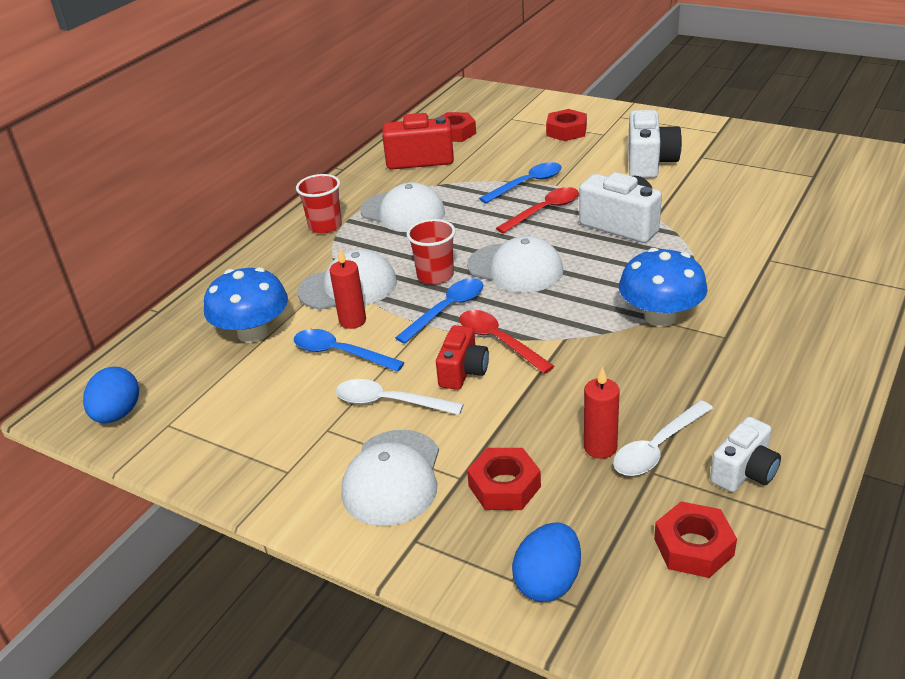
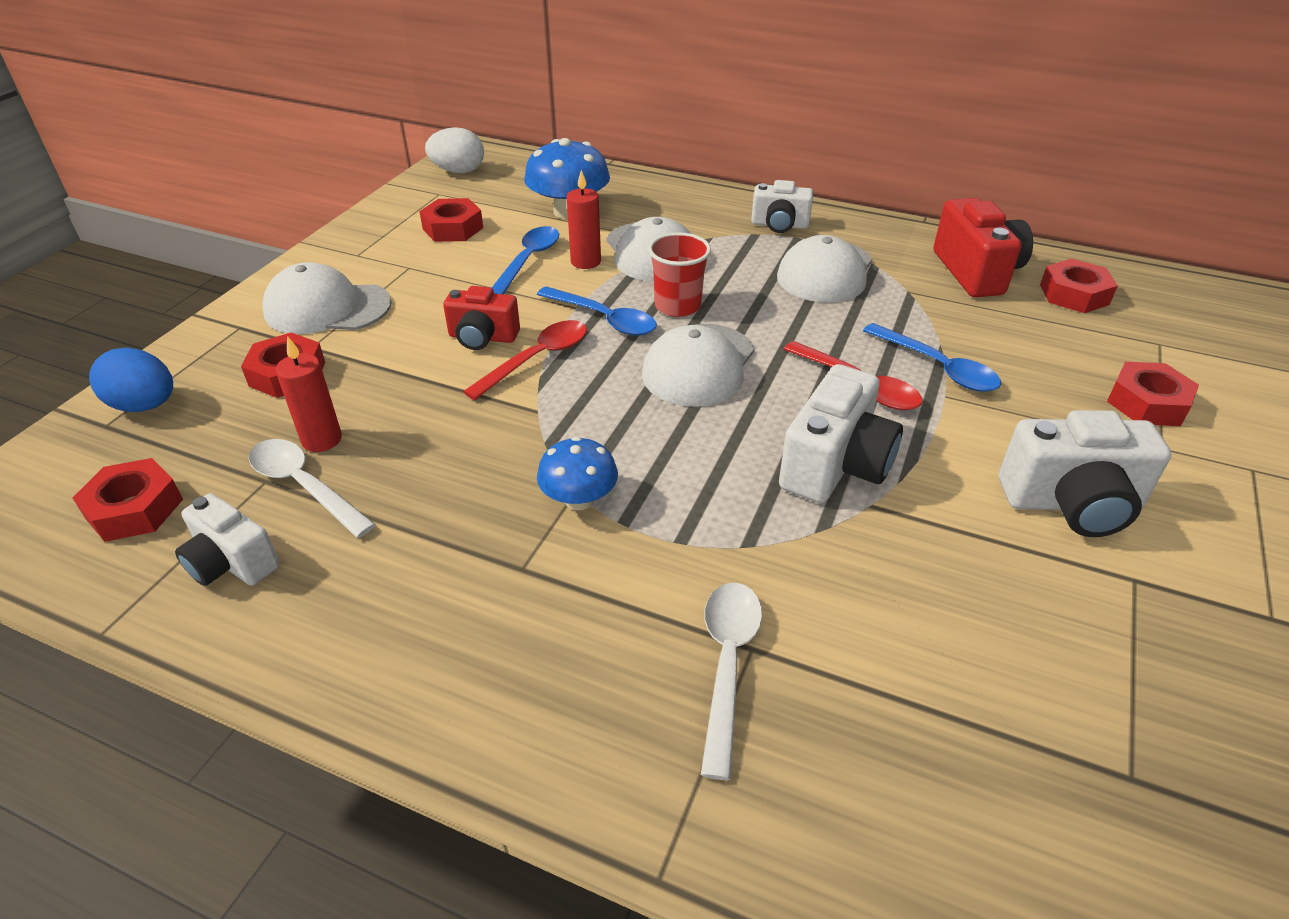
camera: 80 degrees right, 5 degrees up
(118, 414) = (458, 171): blue egg -> white egg
(256, 406) = (453, 228): none -> red nut
(325, 226) = (779, 225): red cup -> white camera
(389, 402) = (441, 296): white spoon -> white spoon (727, 664)
(660, 317) = (579, 499): blue mushroom -> blue mushroom, size x0.62

